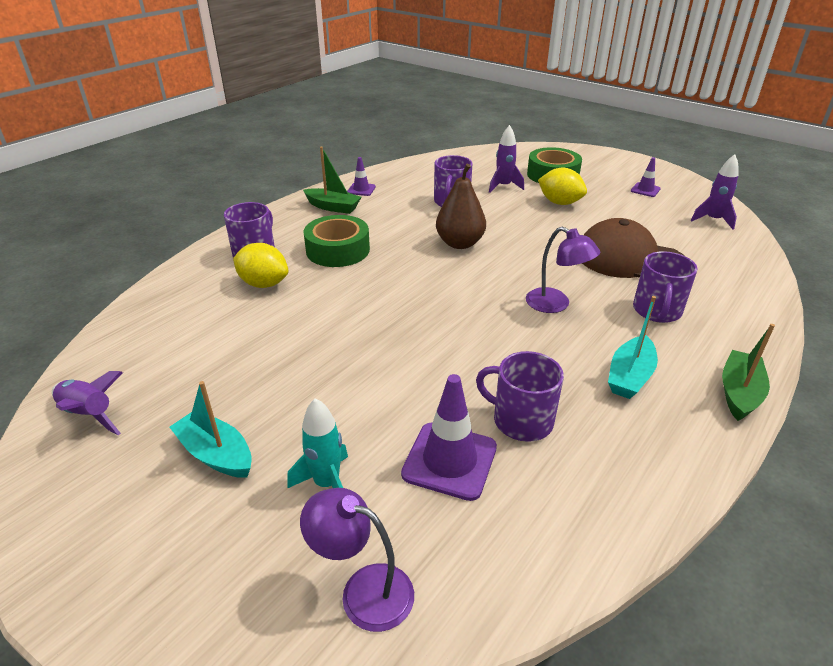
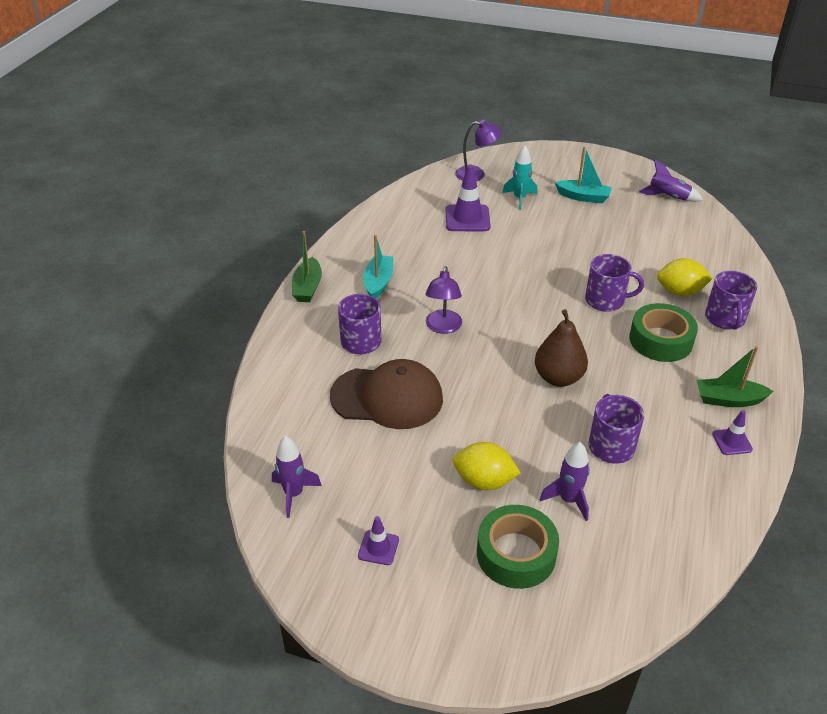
camera: 160 degrees right, 5 degrees up
(521, 420) = (438, 243): purple mug -> purple mug (606, 300)
(555, 304) = (443, 327): purple lamp -> purple lamp turned 105 degrees counterclockwise

